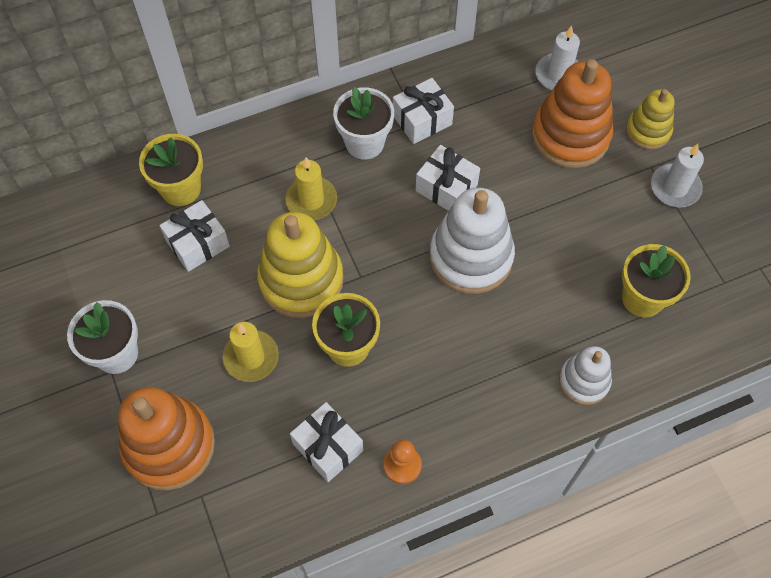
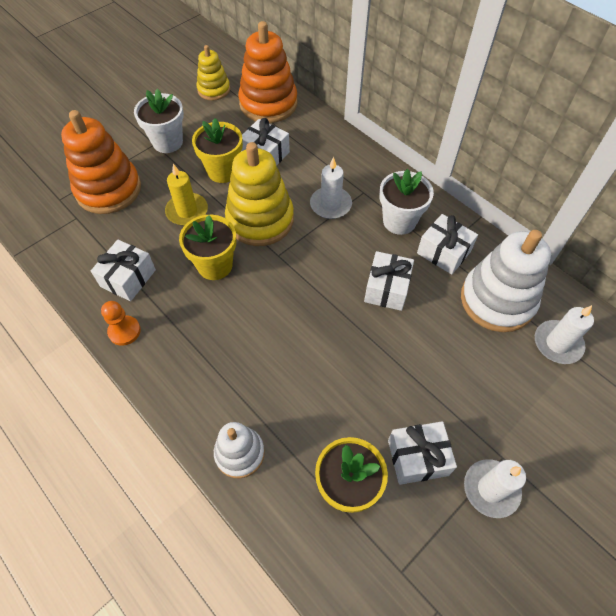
camera: 70 degrees right, 5 degrees down
(181, 189) = (304, 132): yellow flower pot -> yellow flower pot (223, 171)
(311, 200) = (330, 205): yellow candle -> white candle
(471, 257) = (328, 326): white stacking toy -> white stacking toy (497, 300)
(570, 136) = (495, 372): orange stacking toy -> orange stacking toy (268, 104)
(632, 231) = (417, 457): none -> white gift
(648, 131) = (544, 444): yellow stacking toy -> yellow stacking toy (214, 90)

